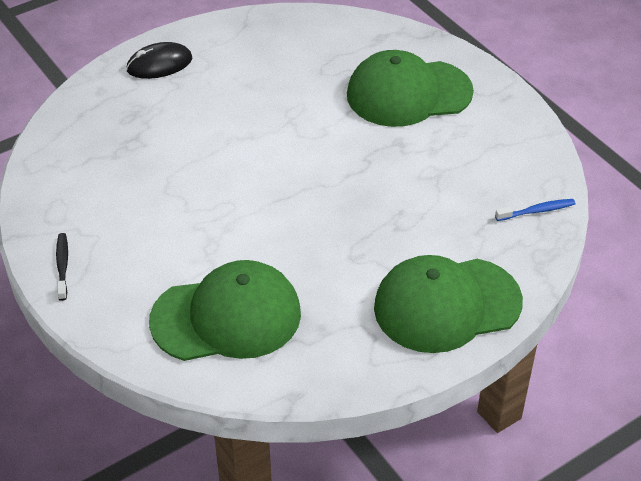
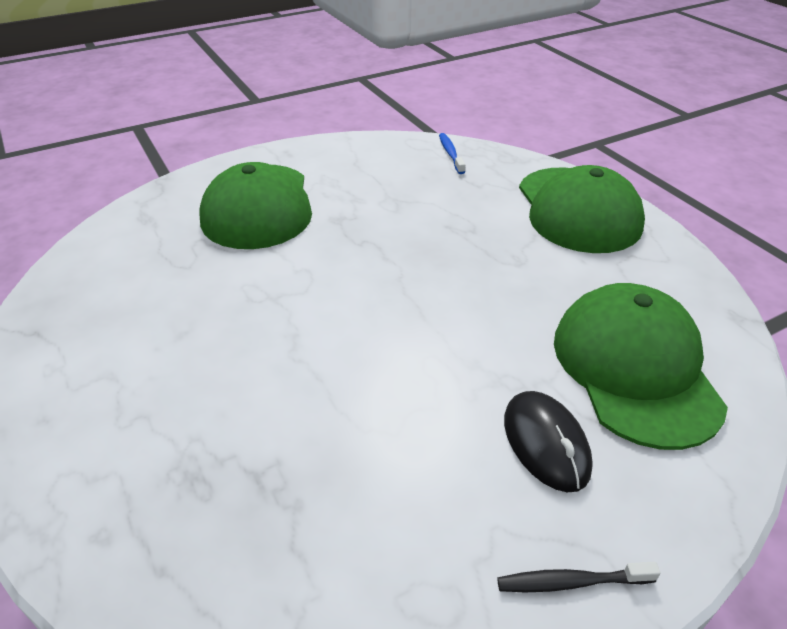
camera: 85 degrees left, 5 degrees down
(159, 64) = (72, 441): black mouse -> black mouse (546, 443)

